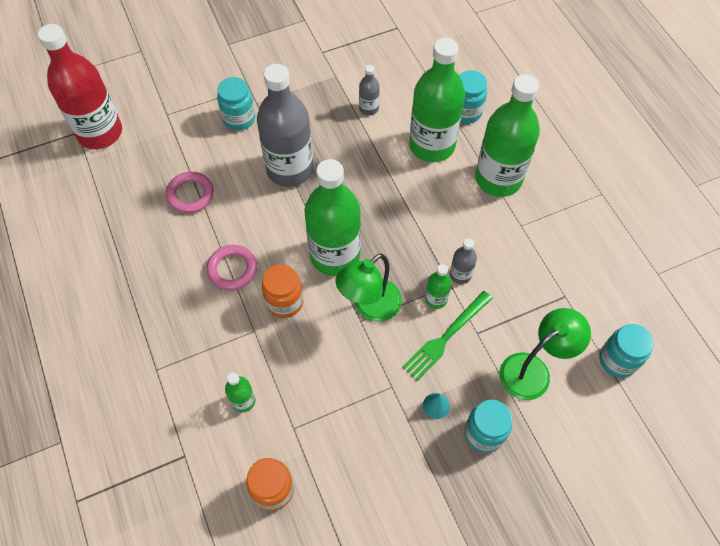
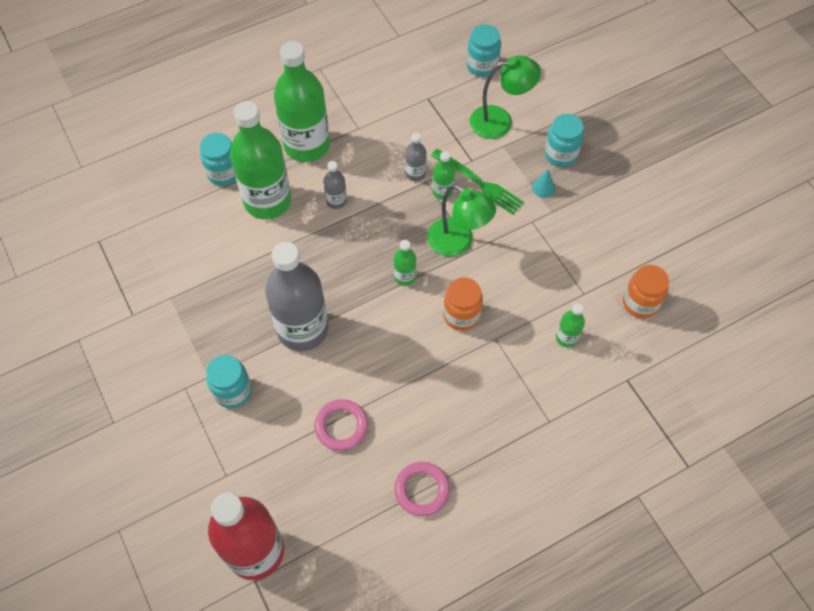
camera: 95 degrees left, 0 degrees up
(232, 269) = (430, 368): pink ring -> pink ring (422, 490)
(335, 255) = (405, 277): green bottle -> green bottle, size x0.44
(368, 108) = (219, 261): grey bottle -> grey bottle (336, 201)
(533, 370) = (500, 121): green lamp -> green lamp turned 120 degrees clockwise

